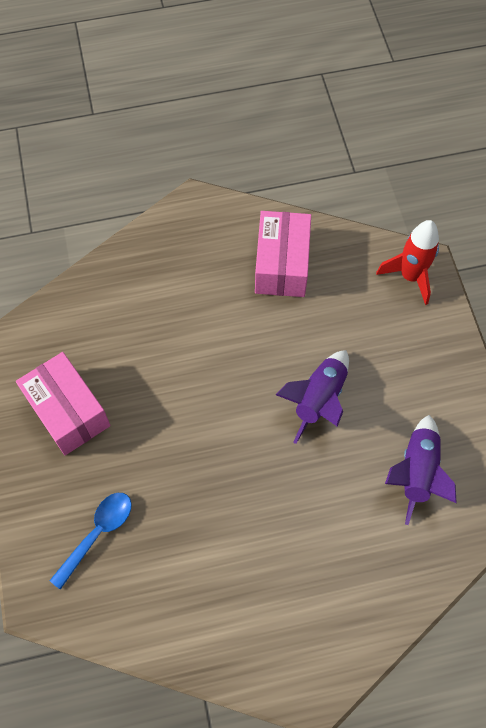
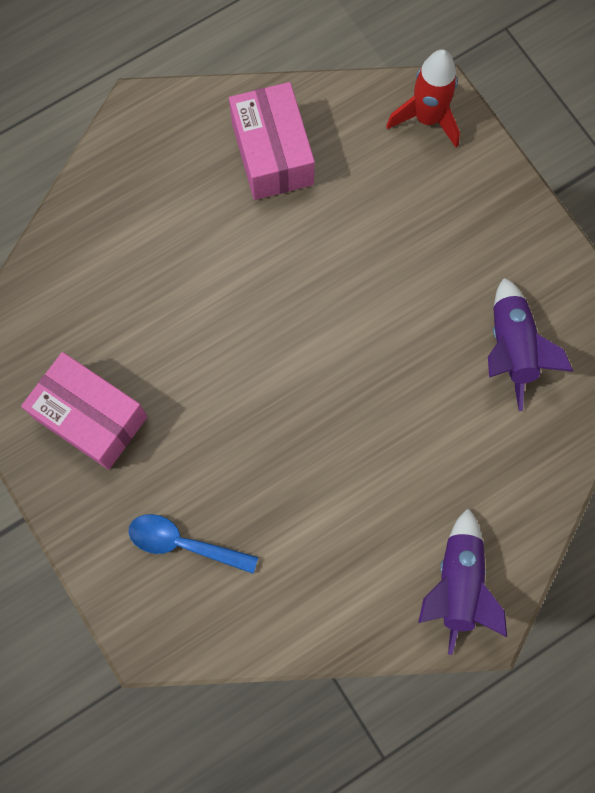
camera: 20 degrees left, 10 degrees up
(97, 533) = (183, 543): blue spoon -> blue spoon turned 90 degrees counterclockwise
(319, 399) = (374, 302): purple rocket -> purple rocket (458, 584)

